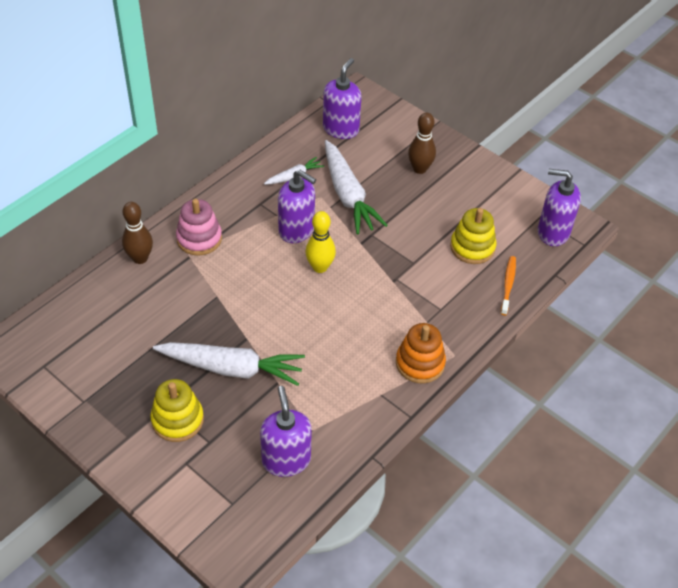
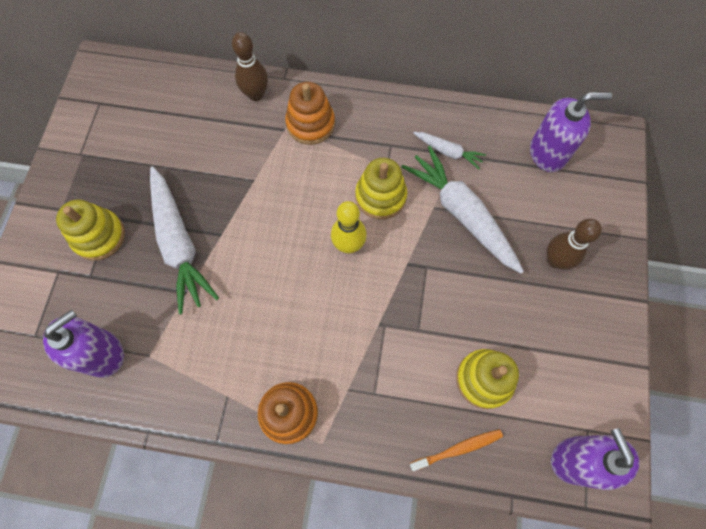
camera: 60 degrees right, 20 degrees up
(199, 239) = (310, 124): pink stacking toy -> orange stacking toy
(296, 230) = (380, 196): purple soap dispenser -> yellow stacking toy
(348, 195) = (462, 214): white carrot -> white carrot turned 105 degrees clockwise

